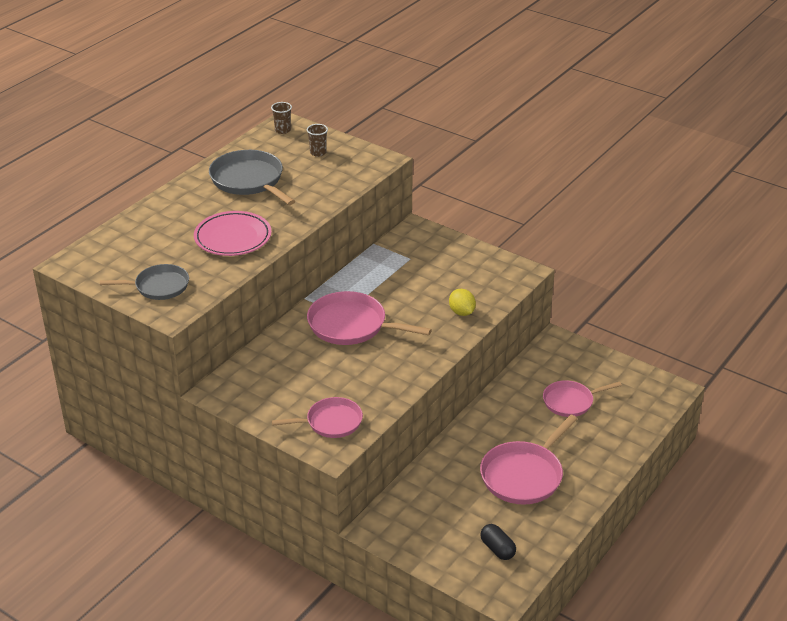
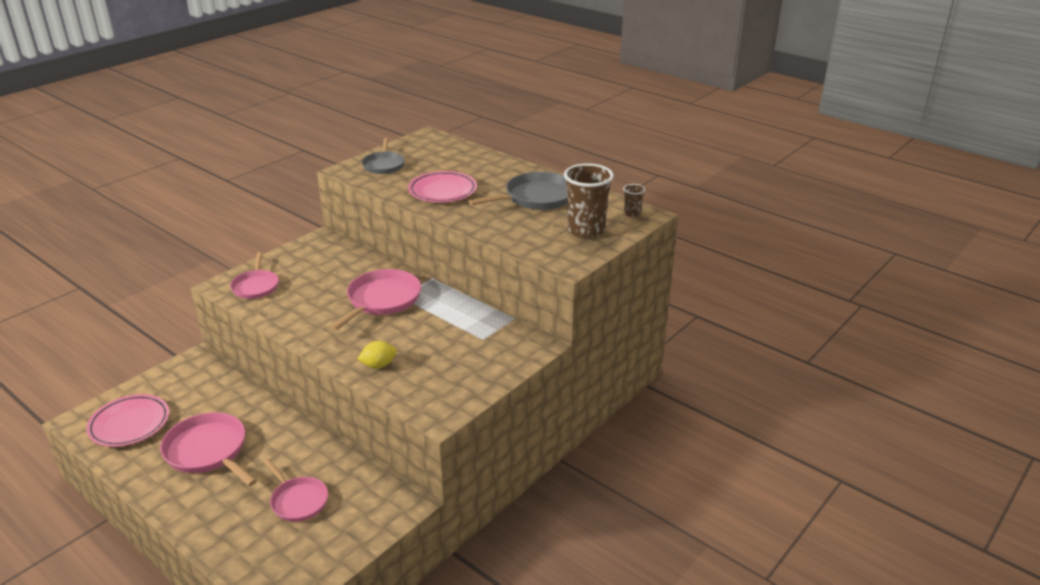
camera: 95 degrees right, 5 degrees down
(318, 153) = (586, 230): brown cup -> brown cup, size x2.15
(497, 549) = (129, 424): black capsule -> pink plate
(570, 402) = (298, 501): pink pan -> pink pan turned 150 degrees clockwise

